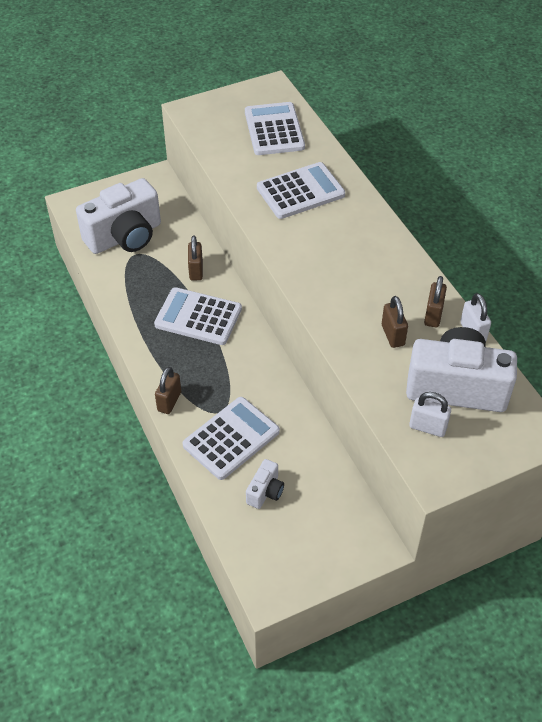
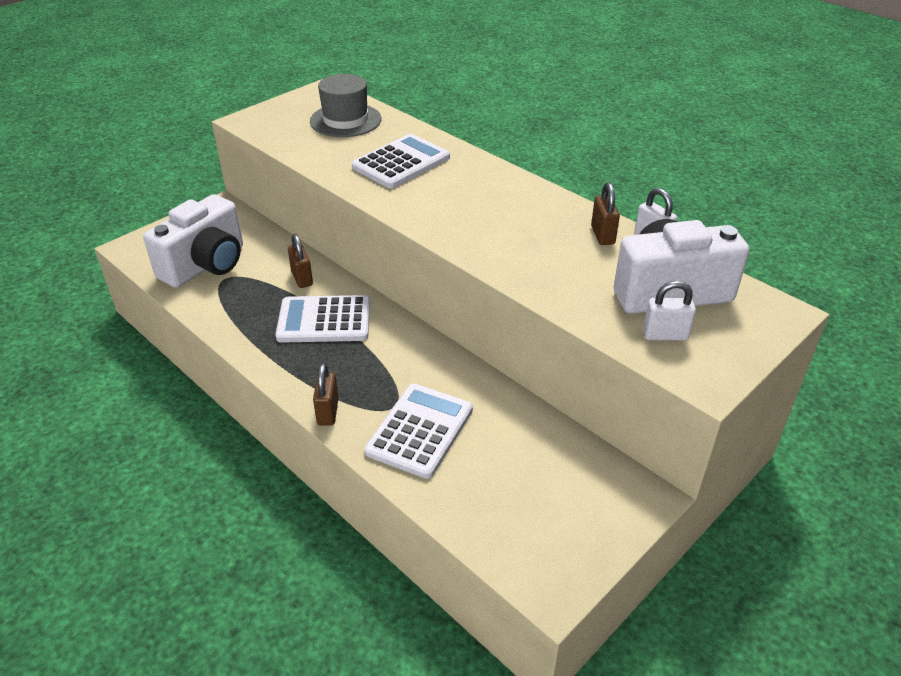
camera: 20 degrees left, 10 degrees down
(265, 492) = (488, 476): white camera -> none
(274, 130) = (345, 120): white calculator -> grey hat
(392, 335) = (572, 261): brown padlock -> none

